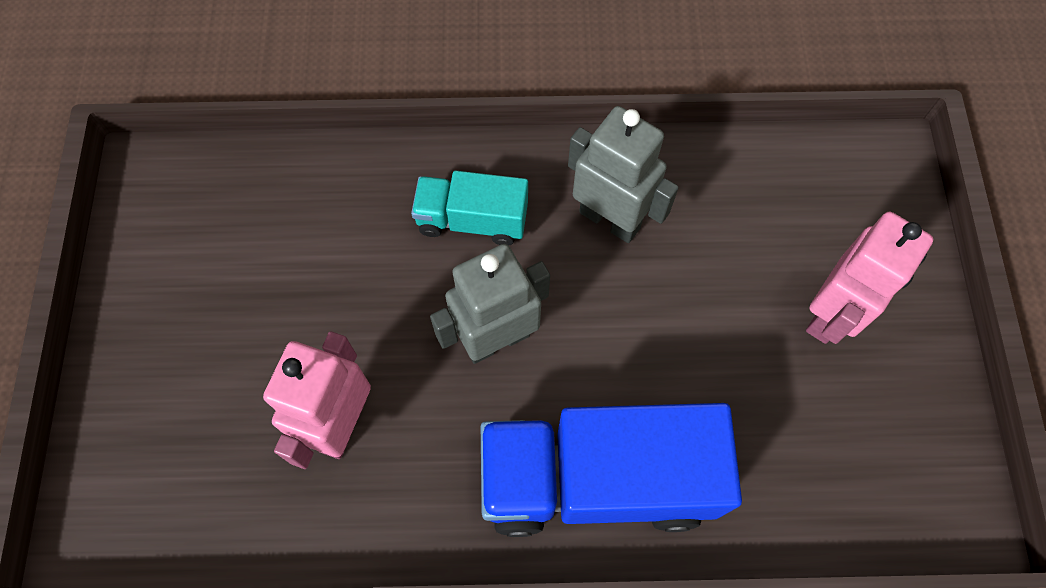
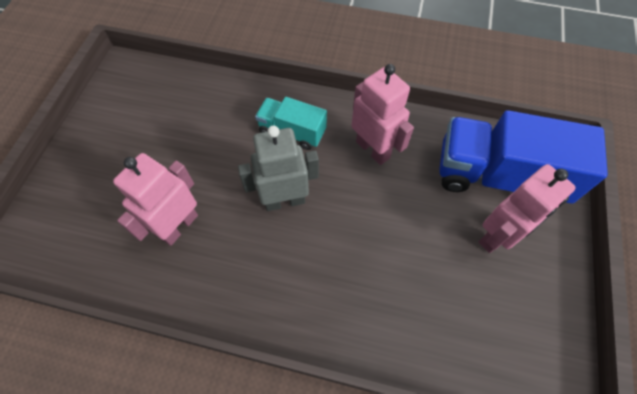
camera: 15 degrees right, 5 degrees down
(597, 480) = (320, 299): blue truck -> blue truck (498, 176)
(610, 219) = (373, 149): grey robot -> pink robot

